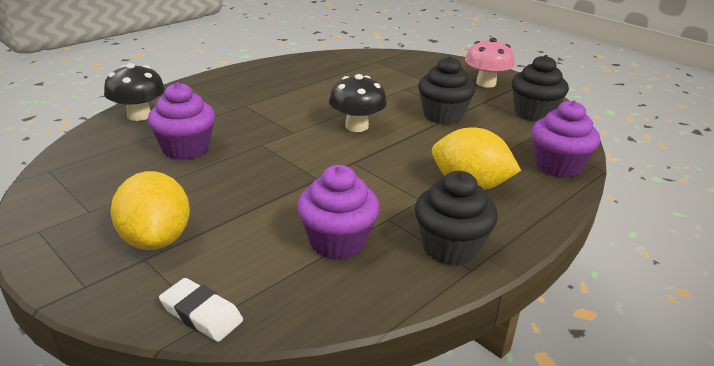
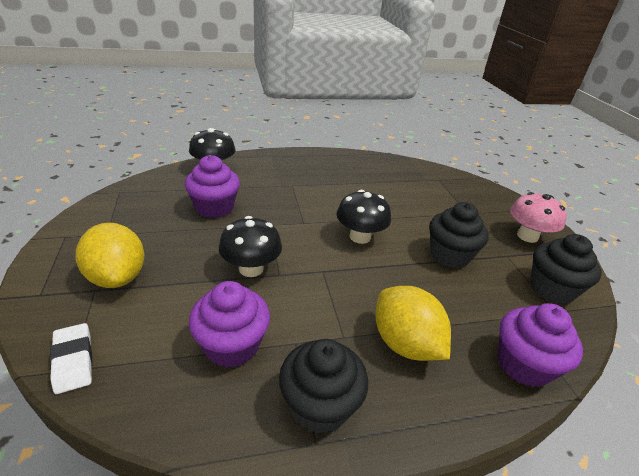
camera: 30 degrees right, 5 degrees up
(156, 239) = (117, 277): yellow lemon -> yellow lemon turned 45 degrees counterclockwise
(286, 183) = (251, 268): none -> black mushroom

